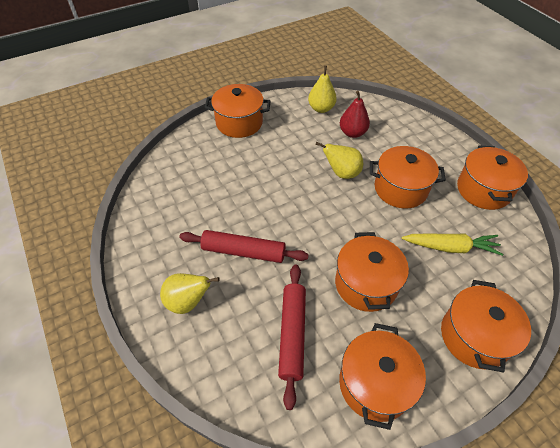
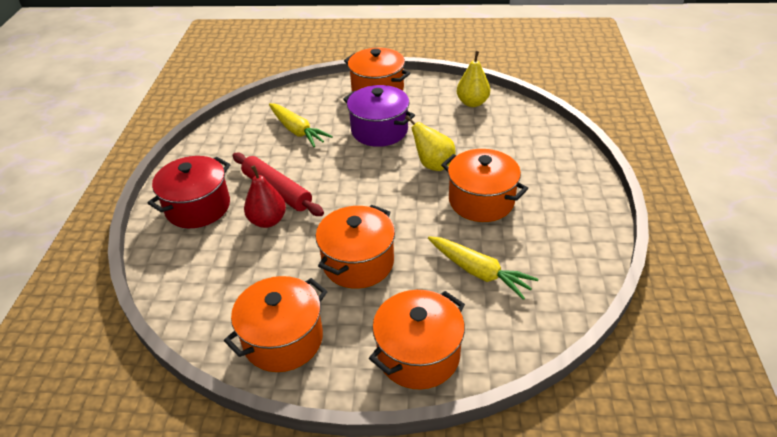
camera: 35 degrees right, 10 degrees down
(188, 302) = (198, 207): yellow pear -> red pot
(207, 187) = (297, 131): none -> yellow carrot
(275, 159) = (379, 130): none -> purple pot
(292, 334) = (253, 268): red rolling pin -> none
(352, 133) = (483, 134): red pear -> red pear (268, 221)
(483, 190) = (579, 238): orange pot -> none

